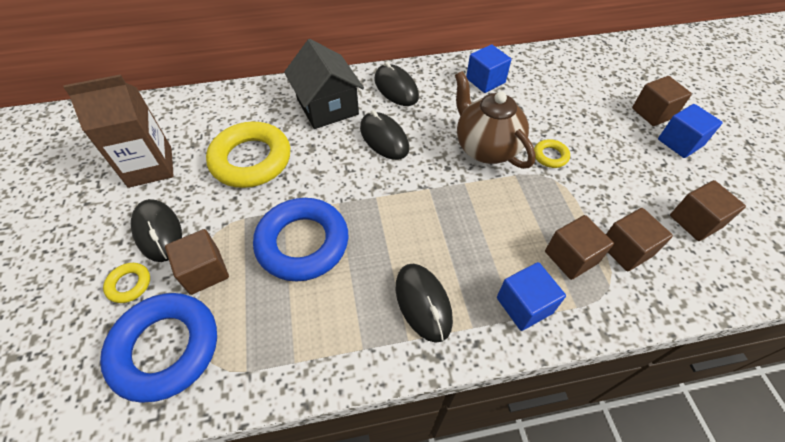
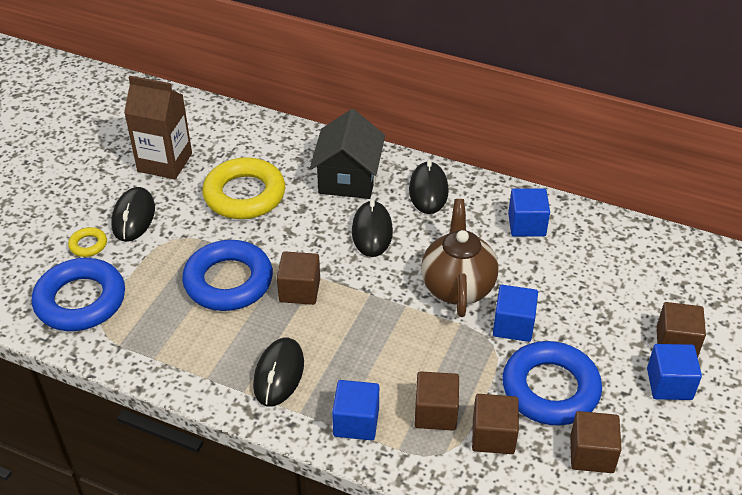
camera: 35 degrees right, 10 degrees down
(204, 271) = (143, 263): brown cube -> brown cube (299, 290)
(550, 156) = (513, 325): yellow ring -> blue cube
(621, 189) = (550, 389): none -> blue ring

